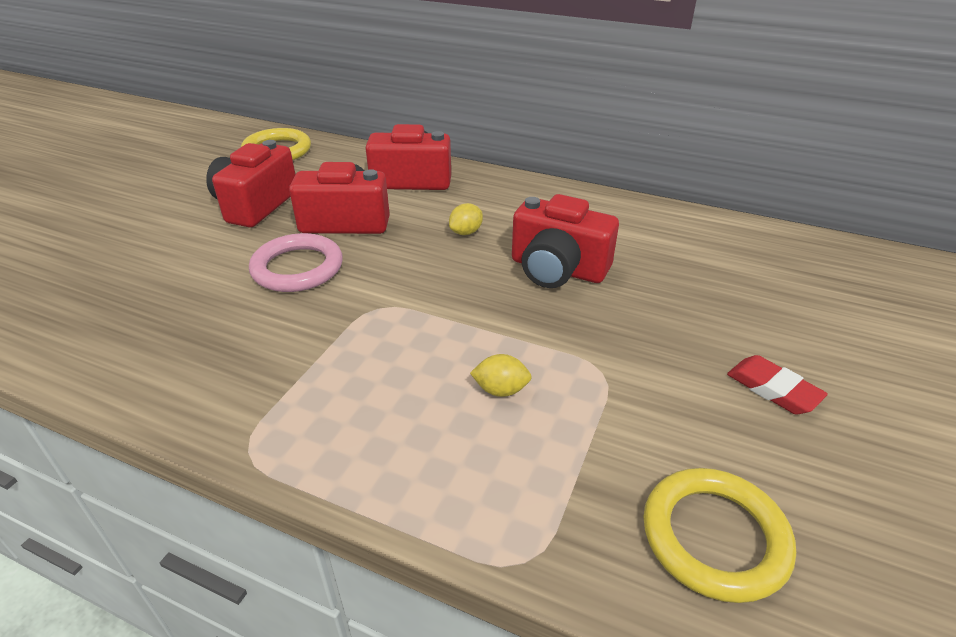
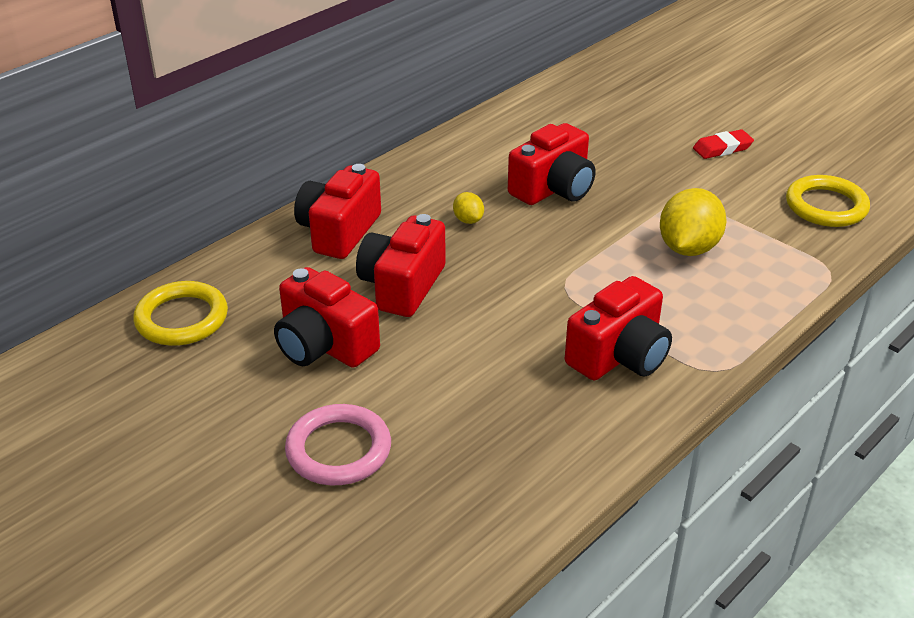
camera: 70 degrees left, 0 degrees up
(265, 365) = (619, 356): none -> red camera
(297, 268) = (476, 326): pink ring -> pink ring (338, 450)
(500, 390) = (688, 248): yellow lemon -> yellow lemon, size x2.05

